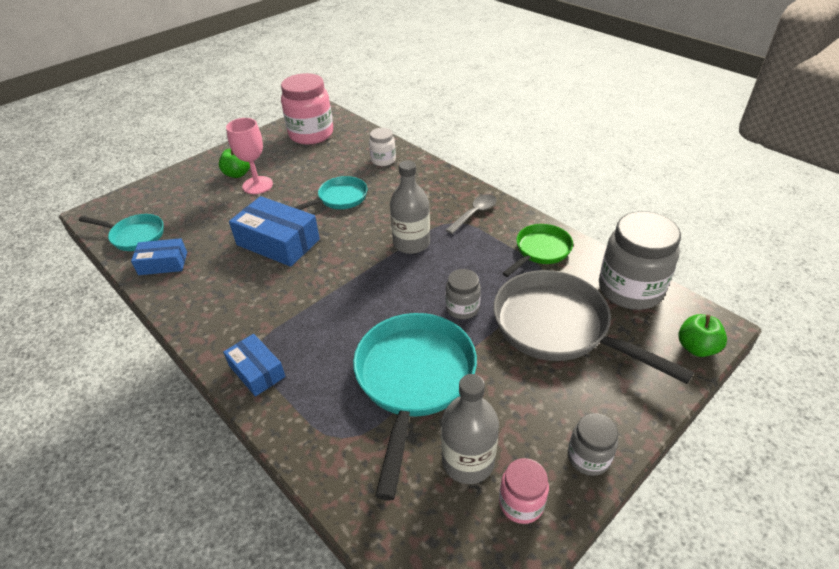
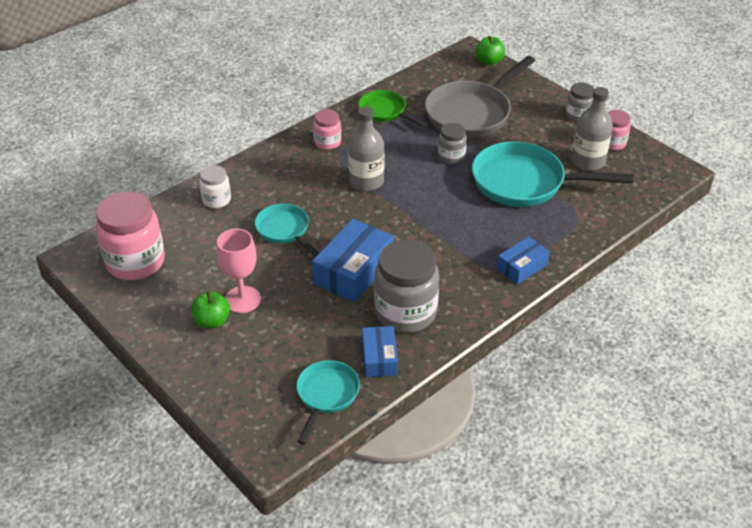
camera: 90 degrees left, 0 degrees up
(474, 213) = (327, 142): grey spoon -> pink jar
(630, 289) = (433, 77): grey jar -> grey jar (405, 312)

